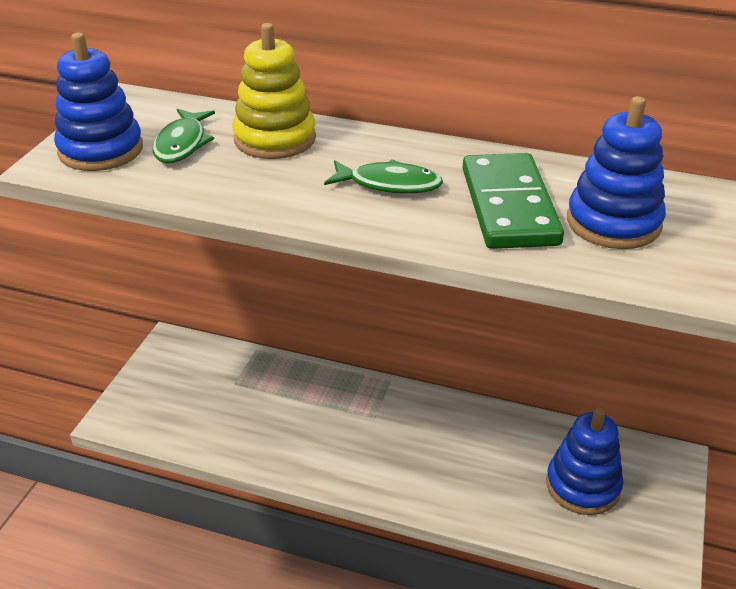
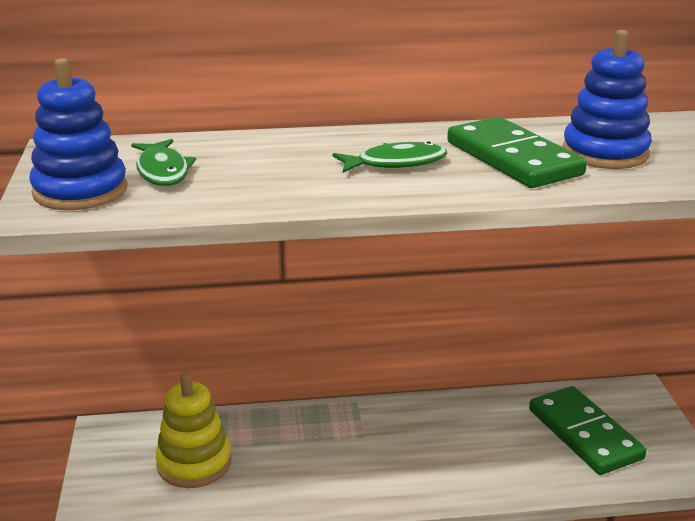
camera: 25 degrees left, 10 degrees down
(275, 139) = (251, 152): yellow stacking toy -> yellow stacking toy (194, 463)
(582, 486) = (584, 434): blue stacking toy -> green domino

